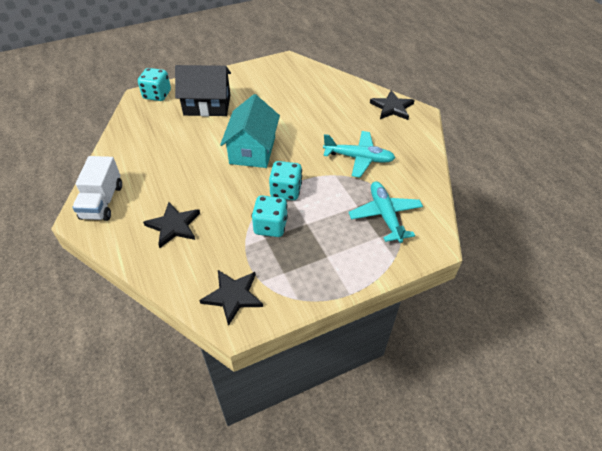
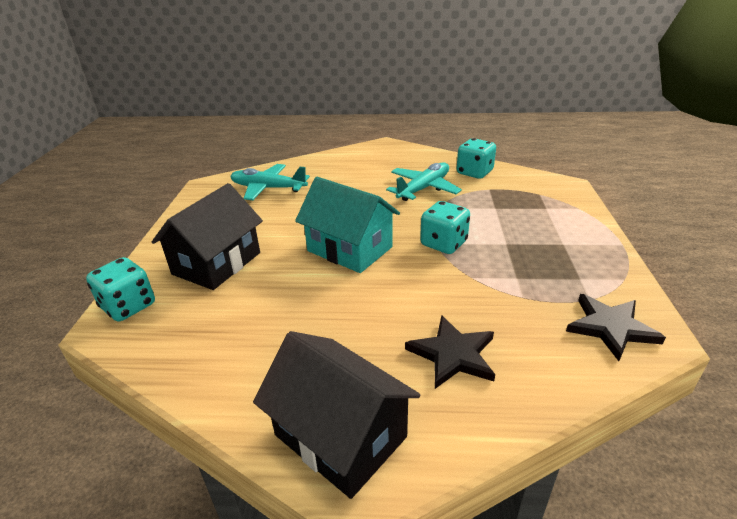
camera: 60 degrees left, 15 degrees down
(102, 202) = (340, 436): white truck -> black house
(270, 226) = (498, 269): turquoise dice -> turquoise dice (474, 172)
(385, 215) = (517, 197): turquoise plane -> turquoise plane (268, 188)
(392, 107) = (363, 154): black star -> none

